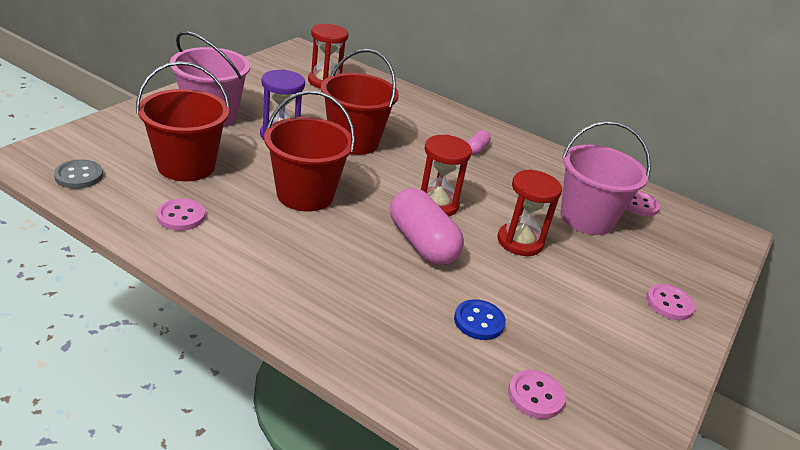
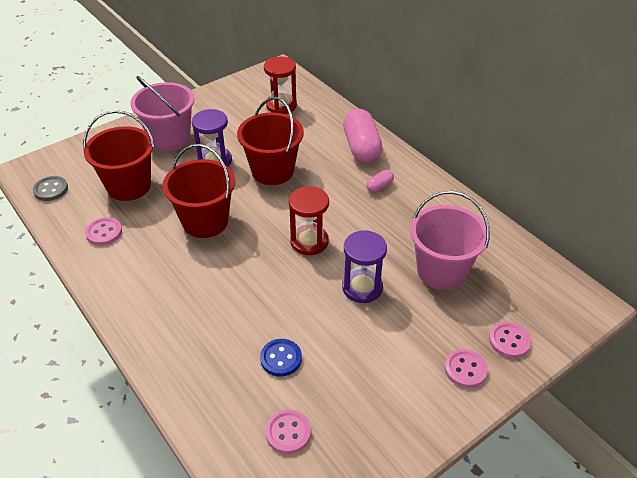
camera: 25 degrees right, 10 degrees up
(422, 243) = (275, 279): pink capsule -> pink capsule (361, 147)
(520, 242) = (362, 287): red hourglass -> purple hourglass
(638, 205) = (505, 262): pink button -> pink button (509, 341)

